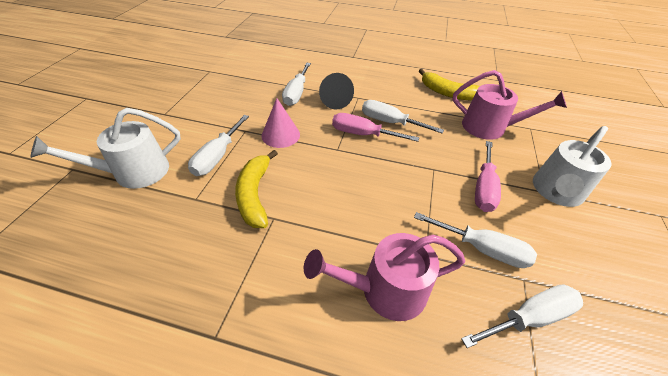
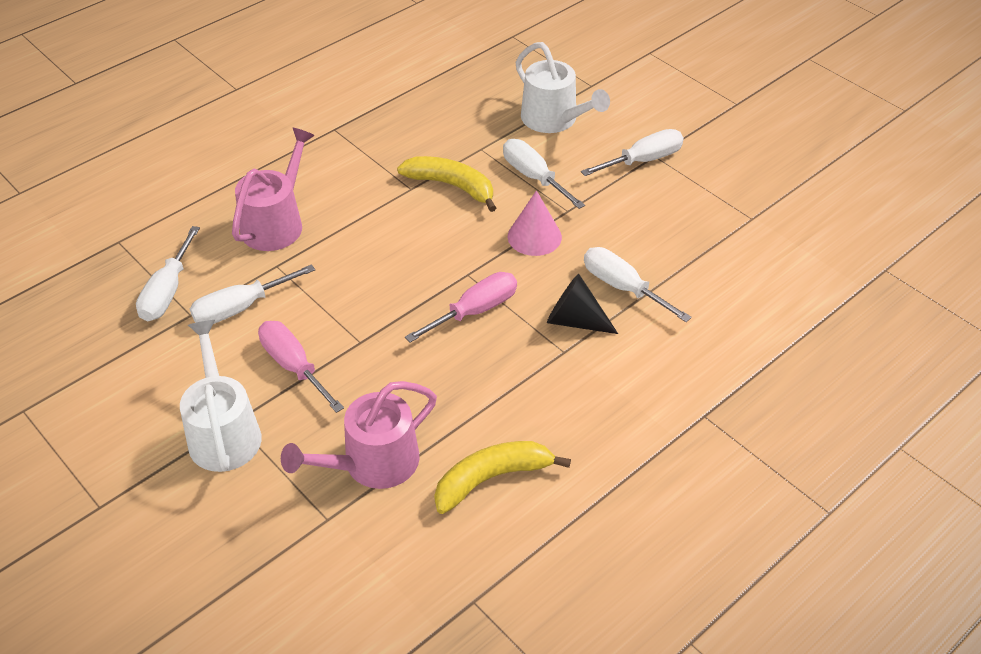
camera: 125 degrees right, 0 degrees up
(134, 172) = (554, 119): white watering can -> white watering can turned 135 degrees clockwise
(390, 122) = (477, 353): white screwdriver -> white screwdriver (643, 160)

